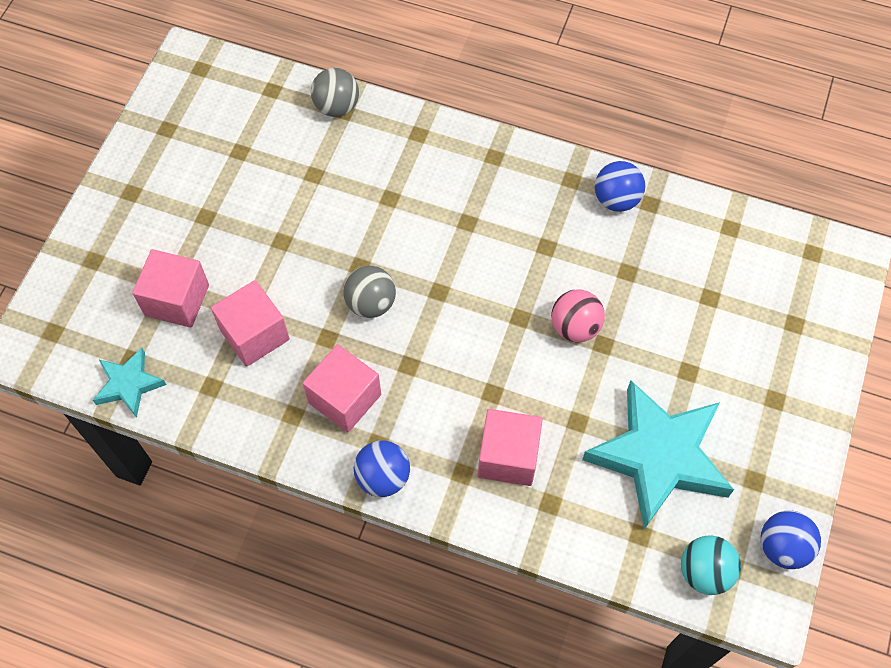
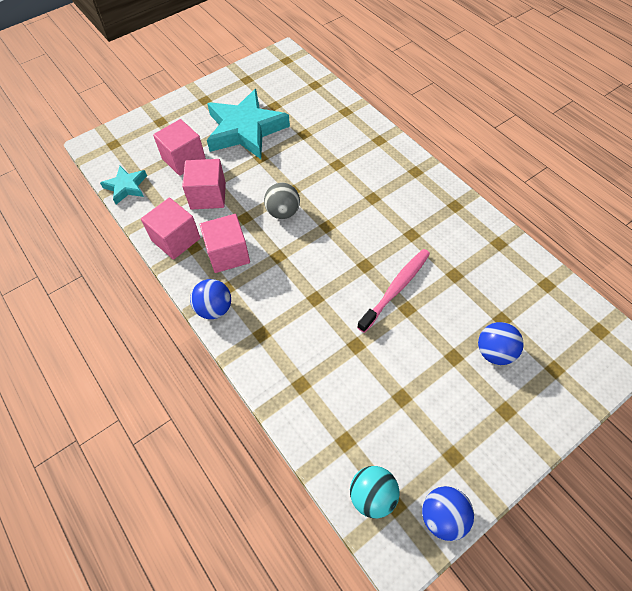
camera: 35 degrees right, 5 degrees down
(337, 107) = (343, 107): grey ball -> none
(508, 456) = (296, 340): pink cube -> pink cube (176, 239)
(575, 327) = (396, 289): pink ball -> pink toothbrush
(616, 199) = (477, 230): blue ball -> blue ball (494, 352)
(659, 456) = (395, 398): turquoise star -> turquoise star (245, 130)

